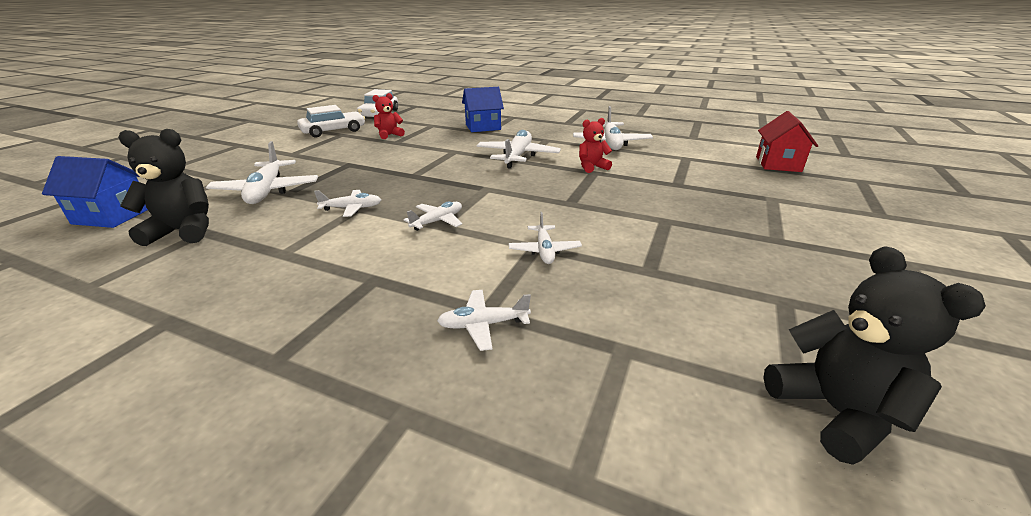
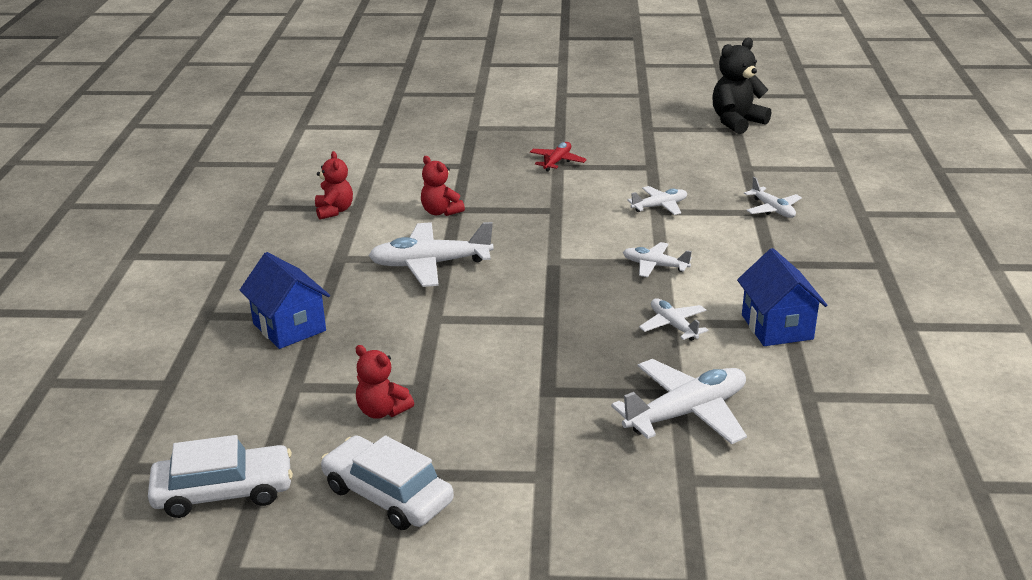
camera: 110 degrees left, 0 degrees up
(112, 216) = (856, 499): blue house -> blue house (777, 327)
(184, 231) = (821, 410): black teddy bear -> none
(611, 143) = (334, 211): white plane -> red teddy bear
(677, 221) = (557, 161): none -> red plane
(778, 164) = (368, 122): red house -> none

